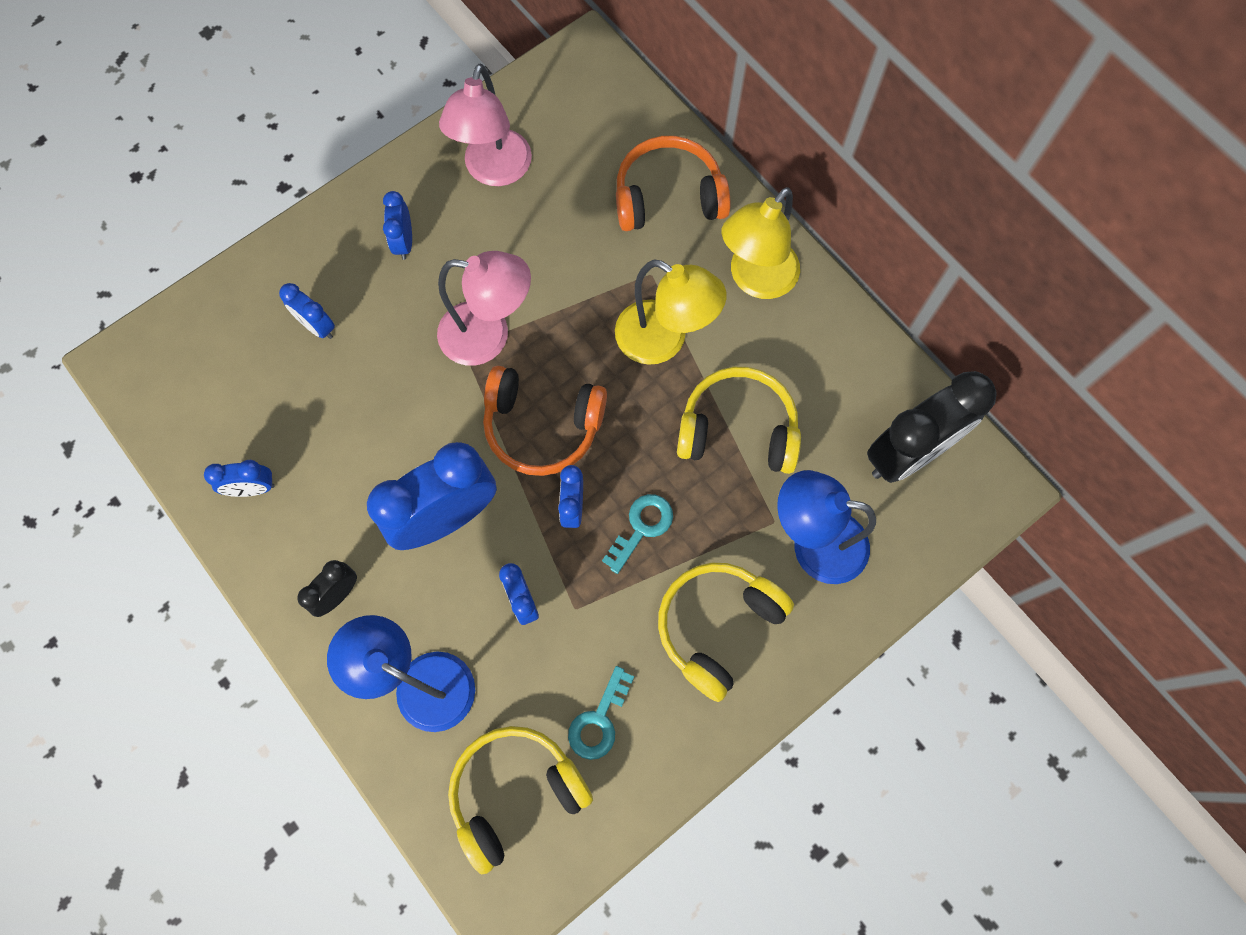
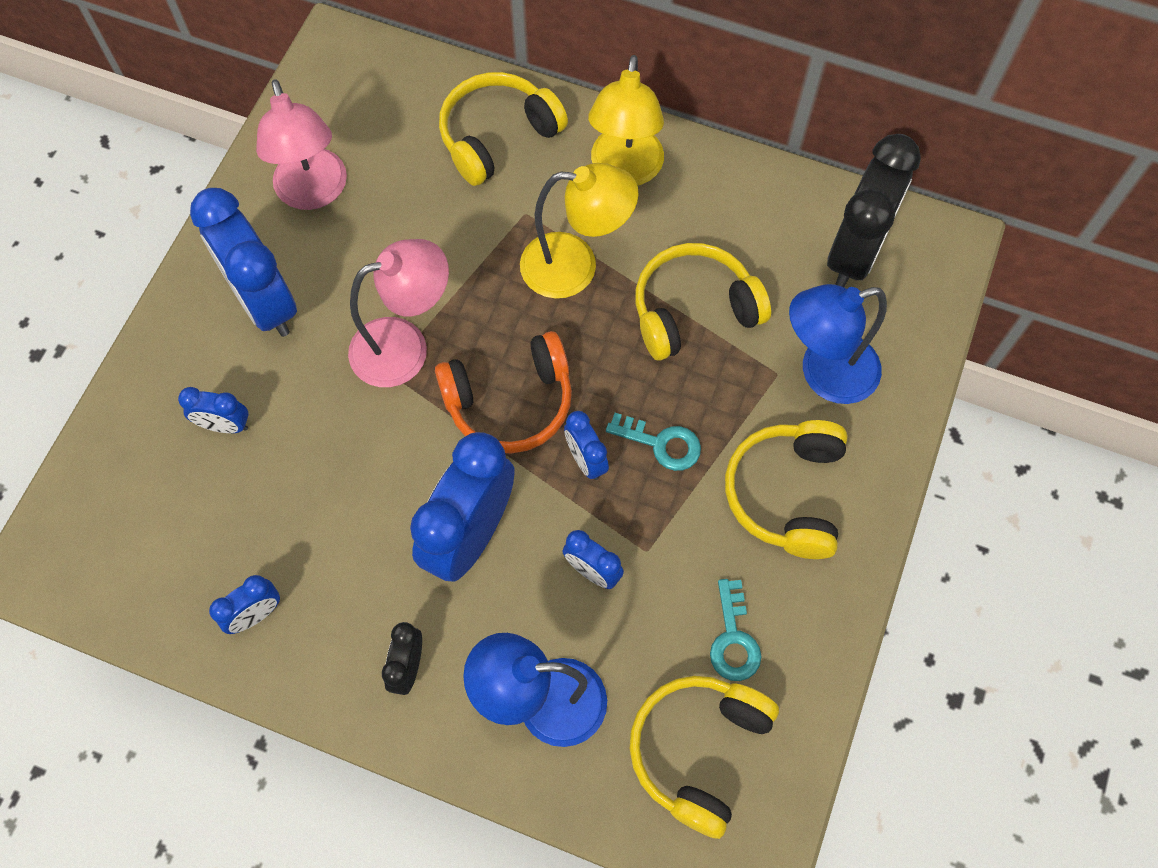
camera: 30 degrees left, 5 degrees down
(404, 242) = (264, 302): blue clock -> blue clock, size x2.08
(642, 527) = (661, 443): turquoise key -> turquoise key turned 105 degrees clockwise
(668, 197) = (497, 136): orange headphones -> yellow headphones

